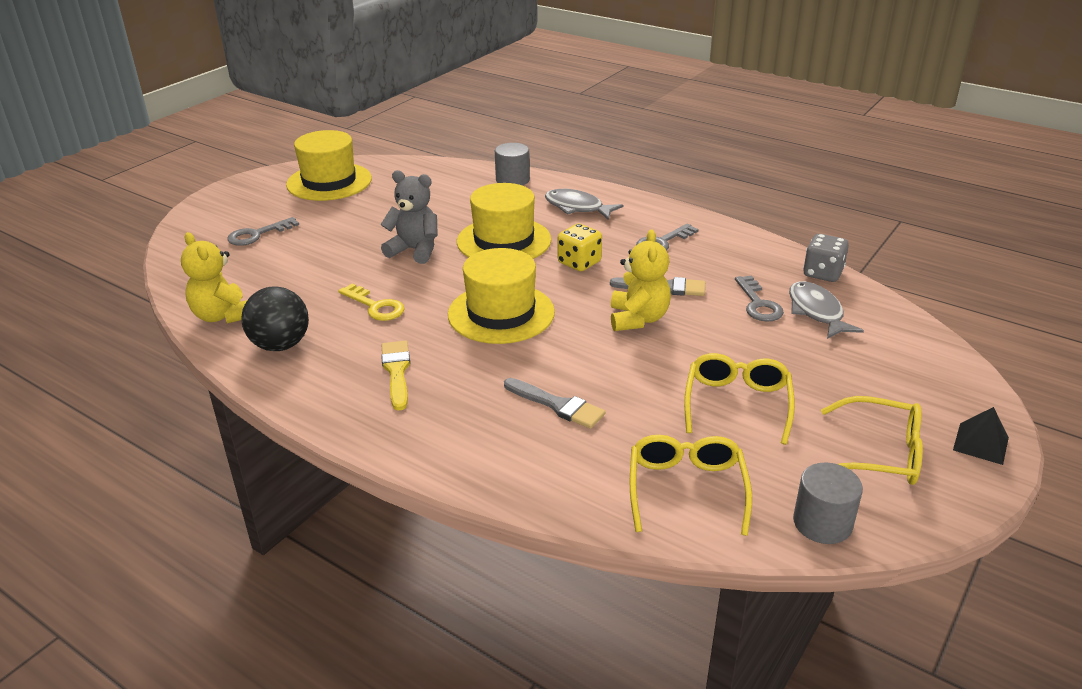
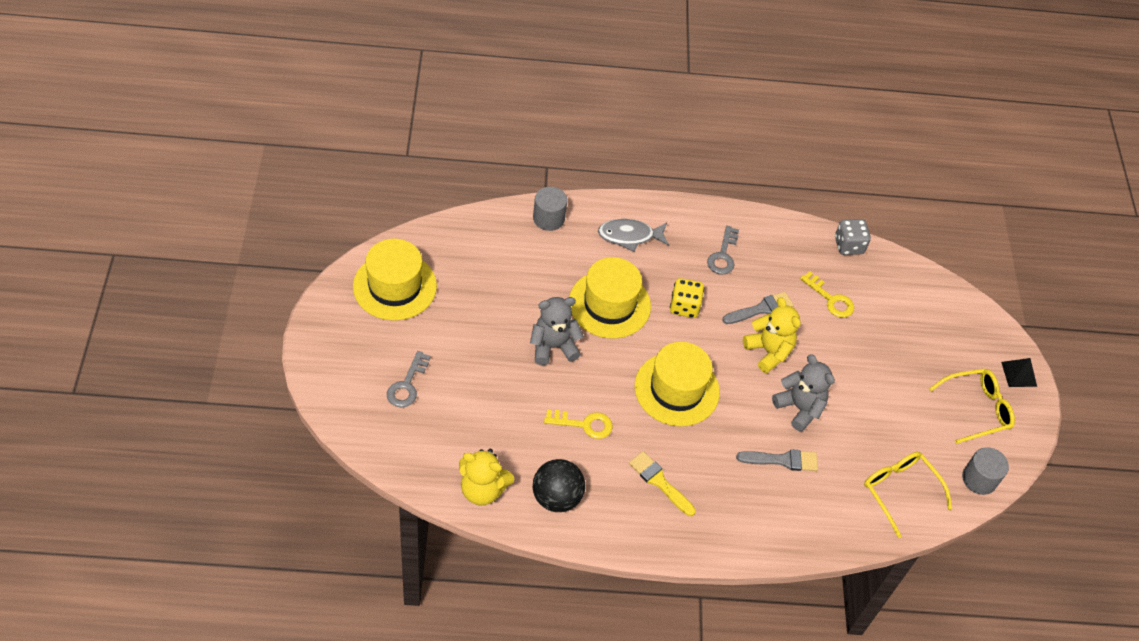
camera: 40 degrees left, 20 degrees up
(627, 371) = (799, 408): none -> grey teddy bear
(737, 404) = (880, 405): yellow glasses -> none
(758, 304) = (830, 299): grey key -> yellow key
(816, 312) = (869, 291): grey fish -> none

